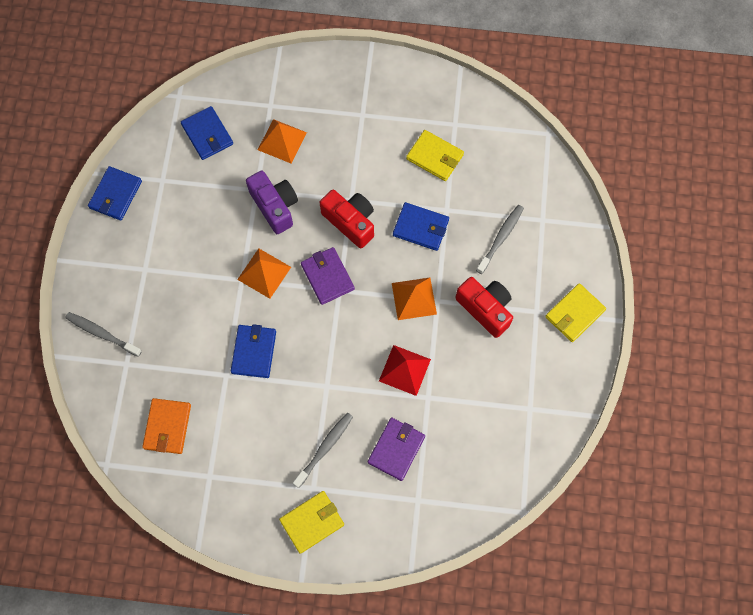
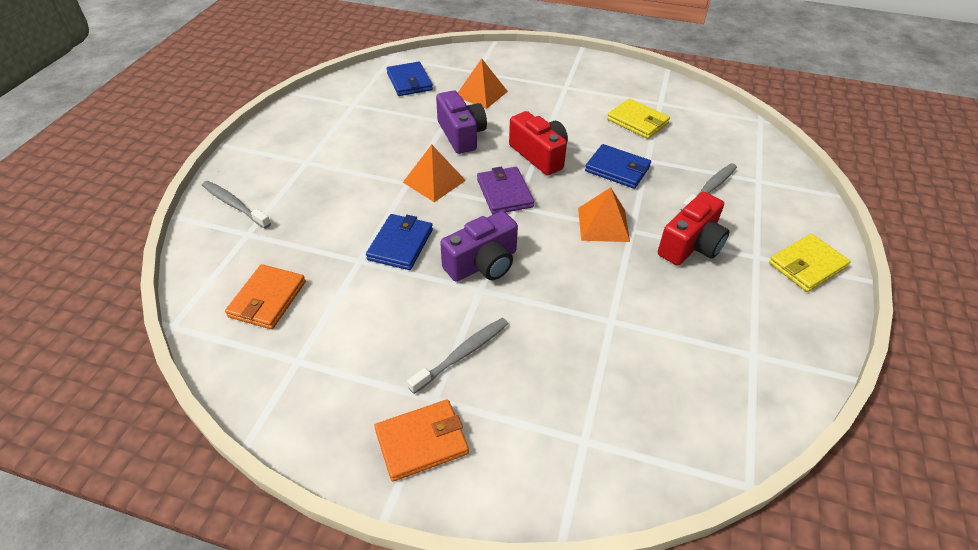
camera: 10 degrees right, 25 degrees down
(116, 195) = (303, 108): blue wallet -> none
(312, 522) = (422, 442): yellow wallet -> orange wallet
(323, 360) = (483, 264): none -> purple camera
(396, 449) = (561, 371): purple wallet -> none
(404, 370) = (584, 288): red pyramid -> none
(485, 309) = (691, 245): red camera -> red camera turned 75 degrees clockwise

